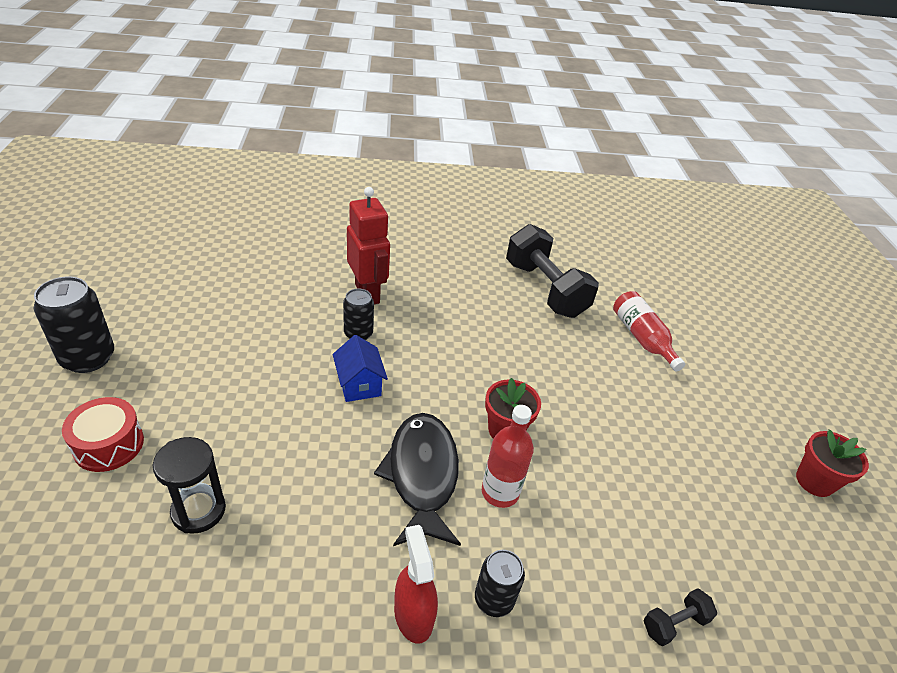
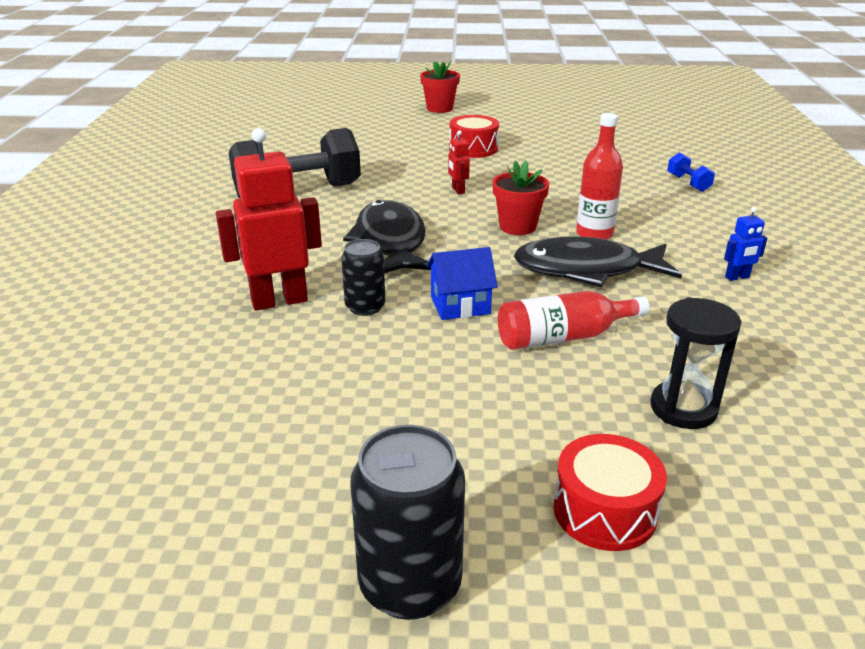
camera: 80 degrees left, 10 degrees down
(413, 614) = (737, 277): red spray bottle -> blue robot
(461, 345) = (391, 242): none -> black fish
(494, 599) = (704, 243): black can -> none
(578, 389) = (458, 190): none -> red robot
(642, 338) = (385, 157): red bottle -> red bottle (563, 337)
(674, 623) = (688, 183): black dumbbell -> blue dumbbell
(695, 405) = (473, 148): none -> red drum
(814, 481) = (546, 125): red flower pot -> red flower pot (439, 108)

